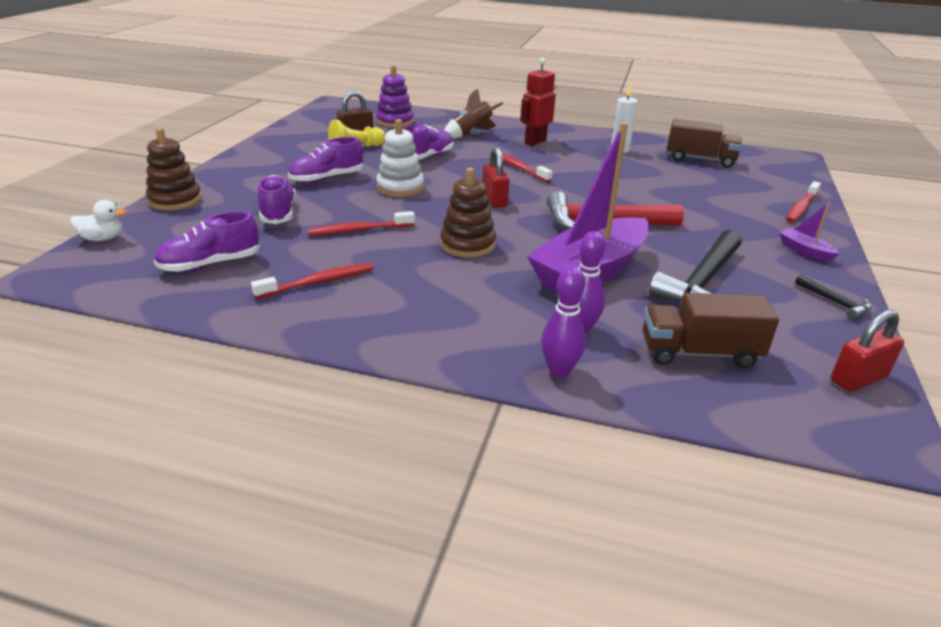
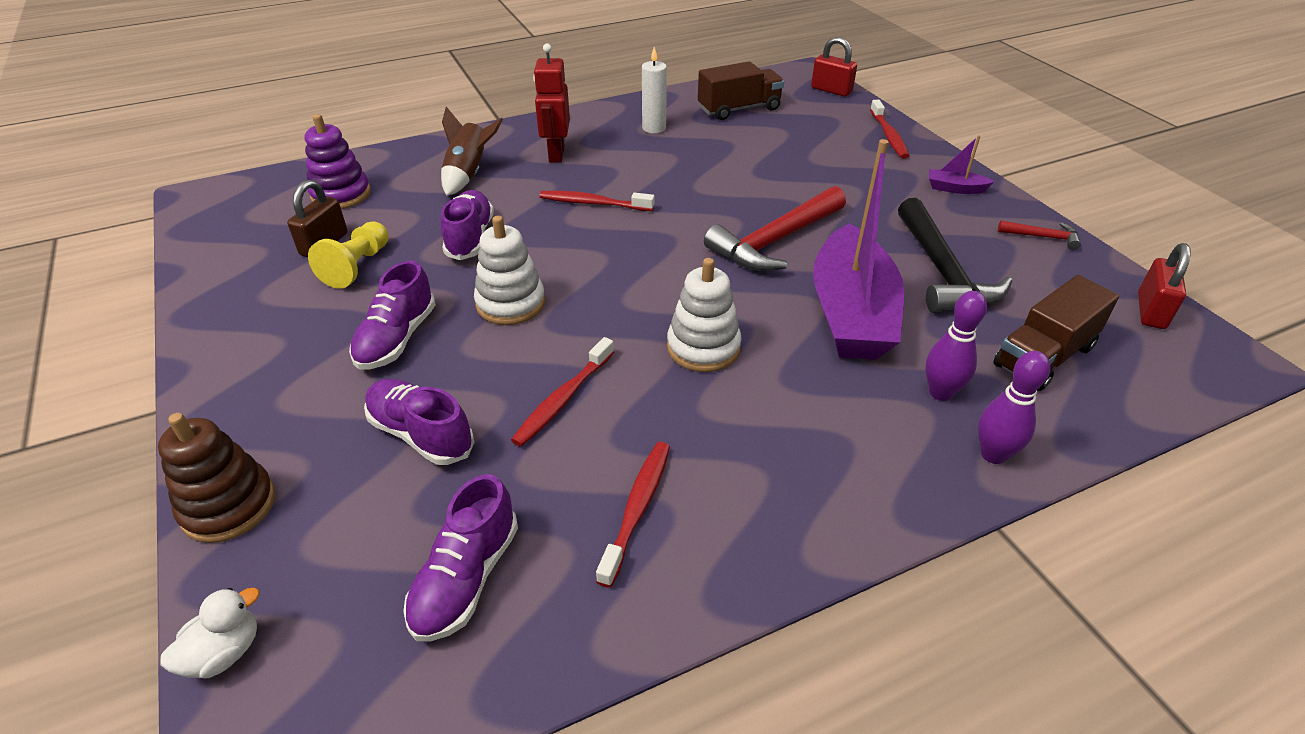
camera: 40 degrees left, 10 degrees up
(467, 245) = (703, 347): brown stacking toy -> white stacking toy
(494, 200) = (637, 265): red padlock -> red padlock (831, 90)
(835, 303) = (1043, 237): black hammer -> red hammer

